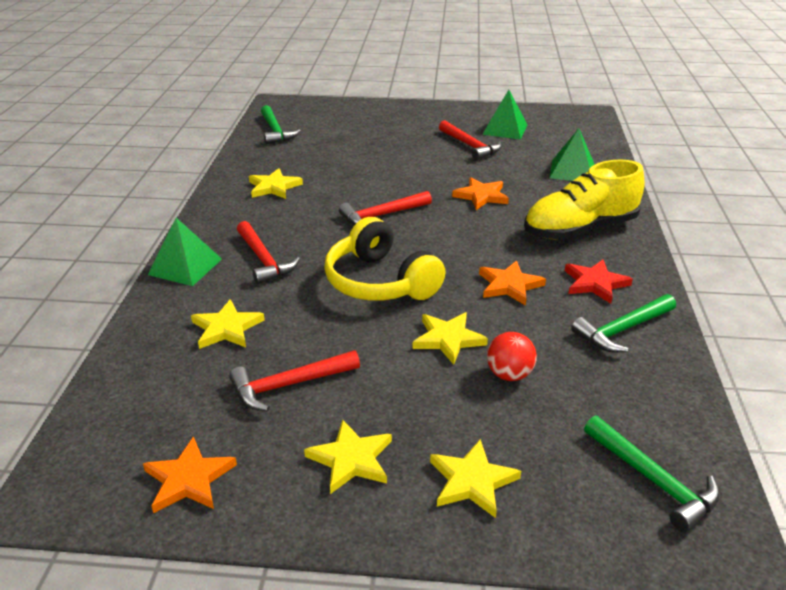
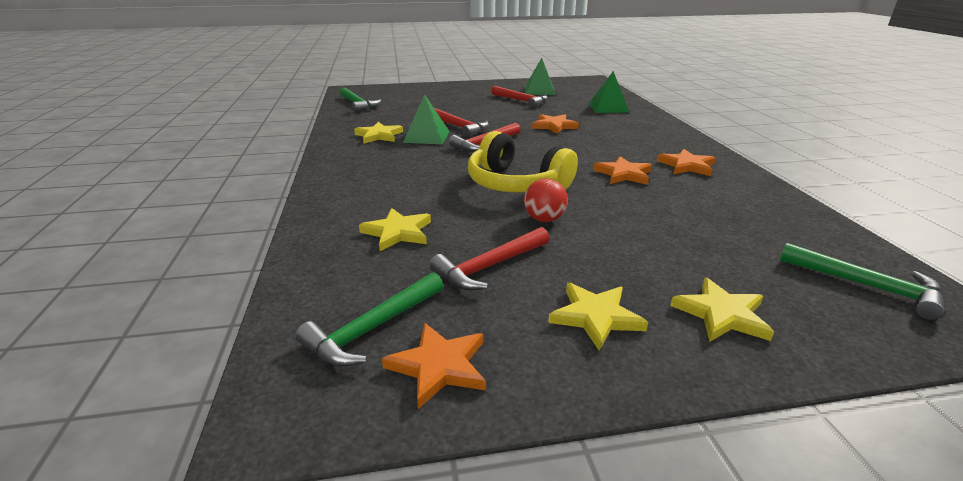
camera: 15 degrees left, 5 degrees down
(185, 266) = (328, 193): green pyramid -> green pyramid (427, 137)
(263, 260) = (401, 181): red hammer -> red hammer (460, 127)
(448, 339) = (605, 214): yellow star -> none
(509, 374) = (678, 230): red ball -> red ball (544, 219)
(579, 229) = (644, 137): yellow shoe -> none
(595, 283) = (687, 166): red star -> orange star
(622, 330) = (735, 190): green hammer -> green hammer (373, 328)

